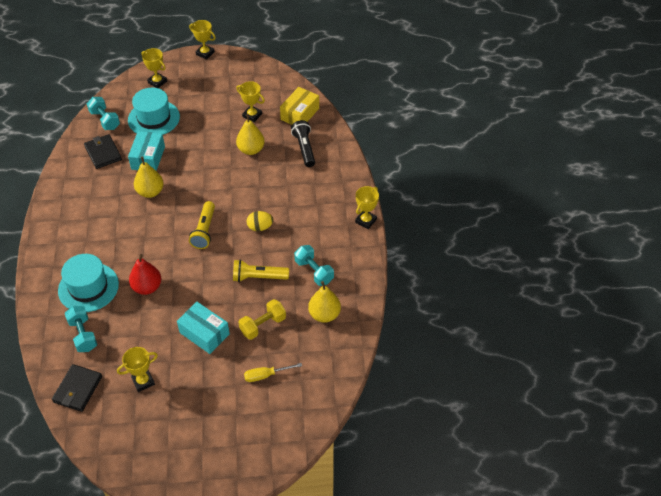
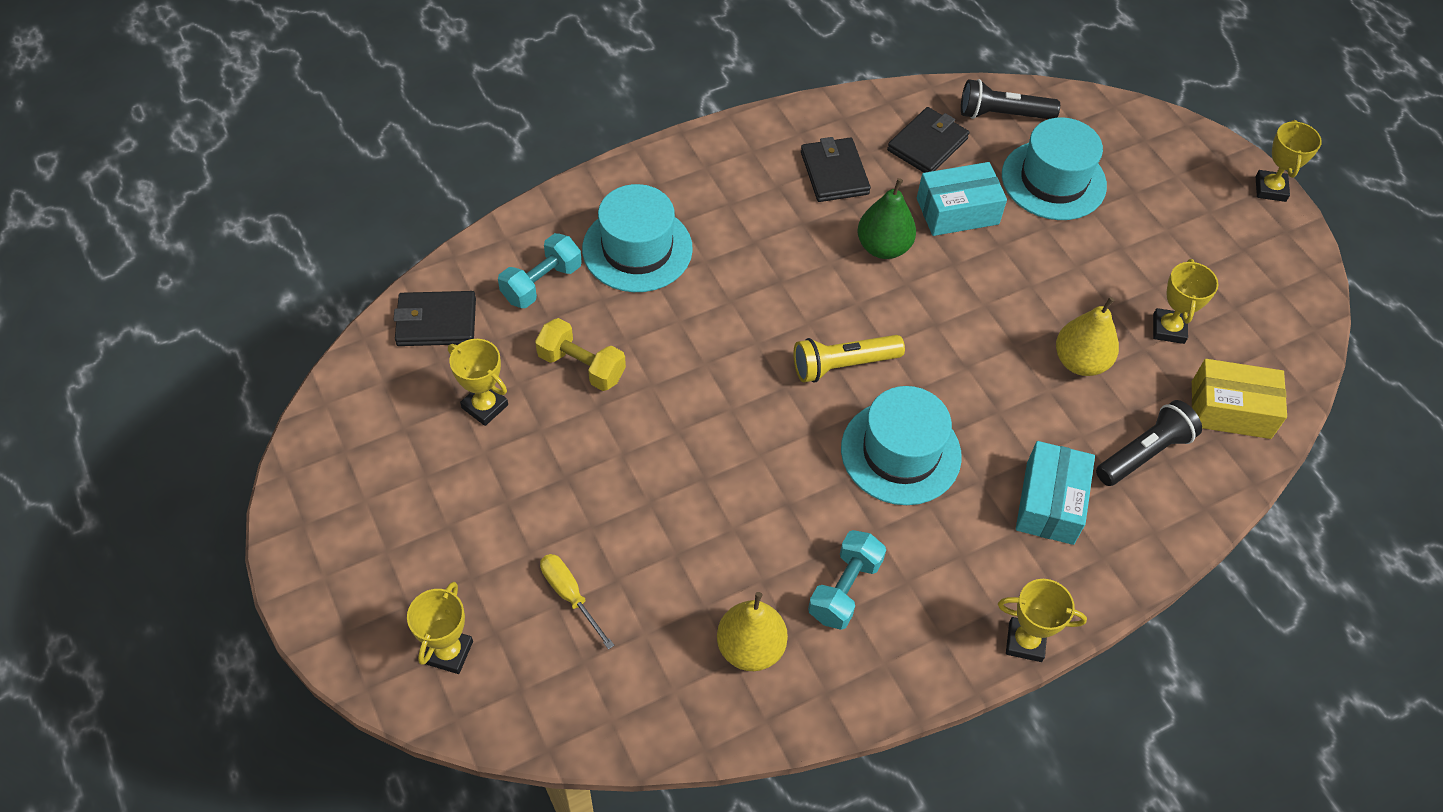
camera: 65 degrees right, 5 degrees up
(95, 193) = (834, 173): none -> black wallet
(105, 120) = (1002, 114): turquoise dumbbell -> black flashlight
(147, 287) = (676, 331): red pear -> none
(150, 192) = (883, 247): yellow pear -> green pear
(157, 82) = (1144, 148): yellow trophy -> yellow trophy (449, 652)
(204, 333) = (619, 458): turquoise box -> turquoise box (1050, 503)
(258, 277) = (782, 496): yellow flashlight -> none
(260, 227) = (900, 452): yellow egg -> turquoise hat
(263, 325) = (677, 547): yellow dumbbell -> yellow dumbbell (581, 366)

